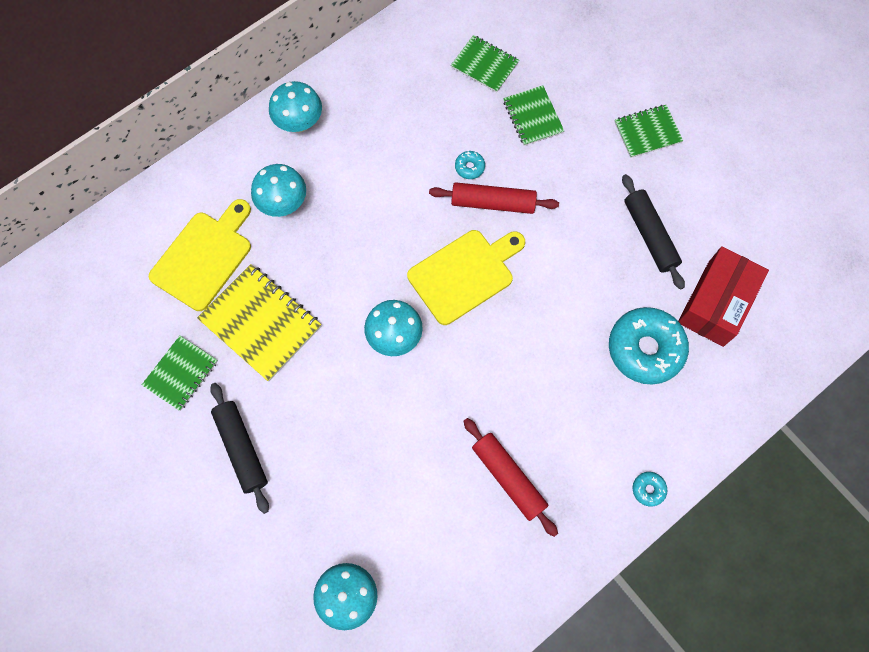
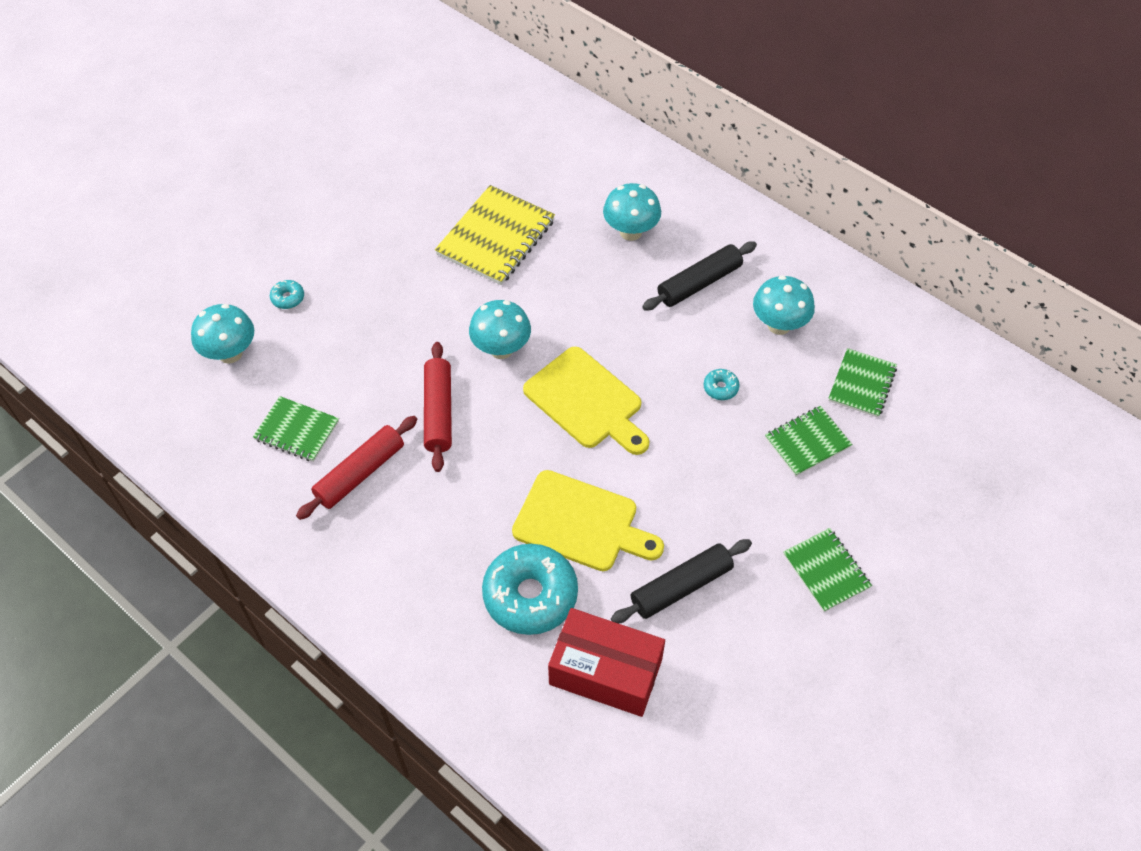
camera: 80 degrees right, 15 degrees down
(181, 373) = (434, 188): green notebook -> green notebook (297, 430)
(204, 257) = (557, 182): yellow cutting board -> yellow cutting board (581, 523)
(241, 448) = (366, 246): black rolling pin -> black rolling pin (699, 283)
(299, 123) = (729, 228): turquoise mushroom -> turquoise mushroom (779, 325)
(493, 203) = (681, 416): red rolling pin -> red rolling pin (438, 412)
(648, 489) = (360, 614): turquoise donut -> turquoise donut (288, 298)

